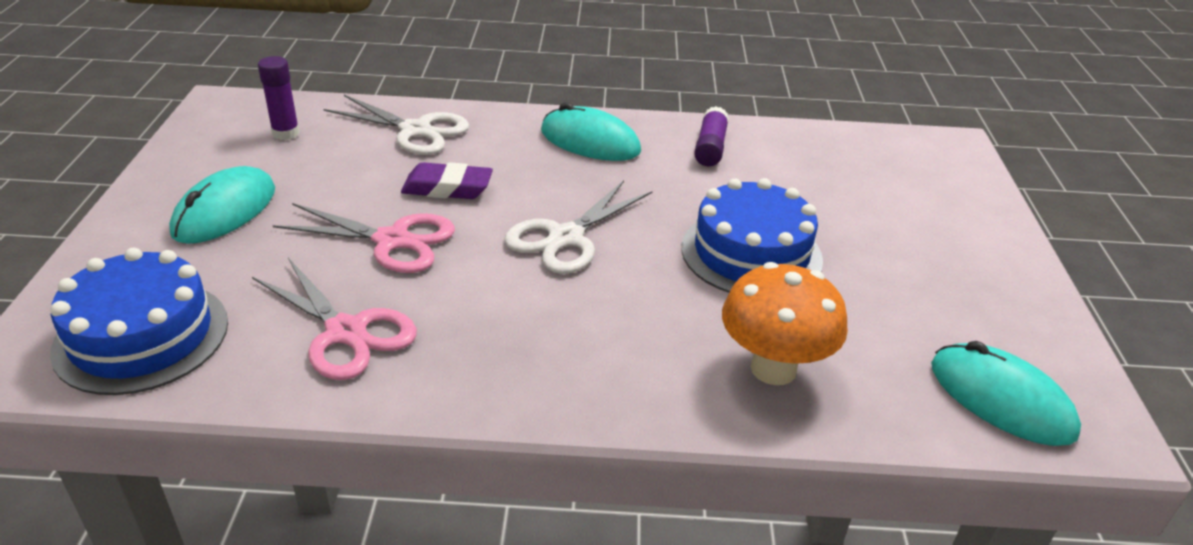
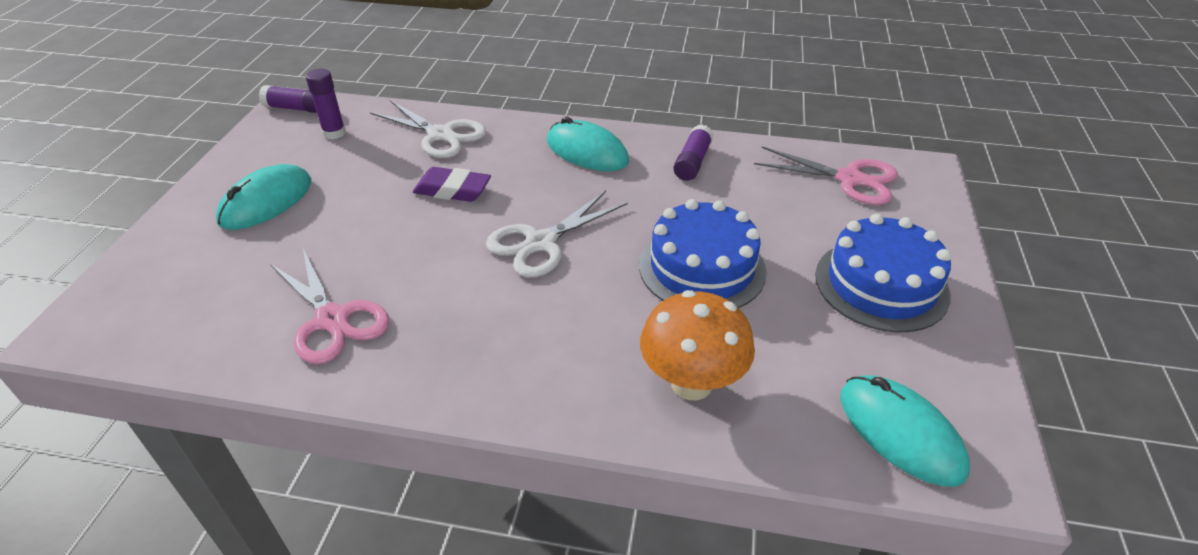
camera: 10 degrees right, 5 degrees up
(141, 336) = (170, 311): blue cake -> blue cake (881, 284)
(230, 108) = (297, 108): none -> purple glue stick
(392, 240) = (393, 237): pink scissors -> pink scissors (849, 179)

